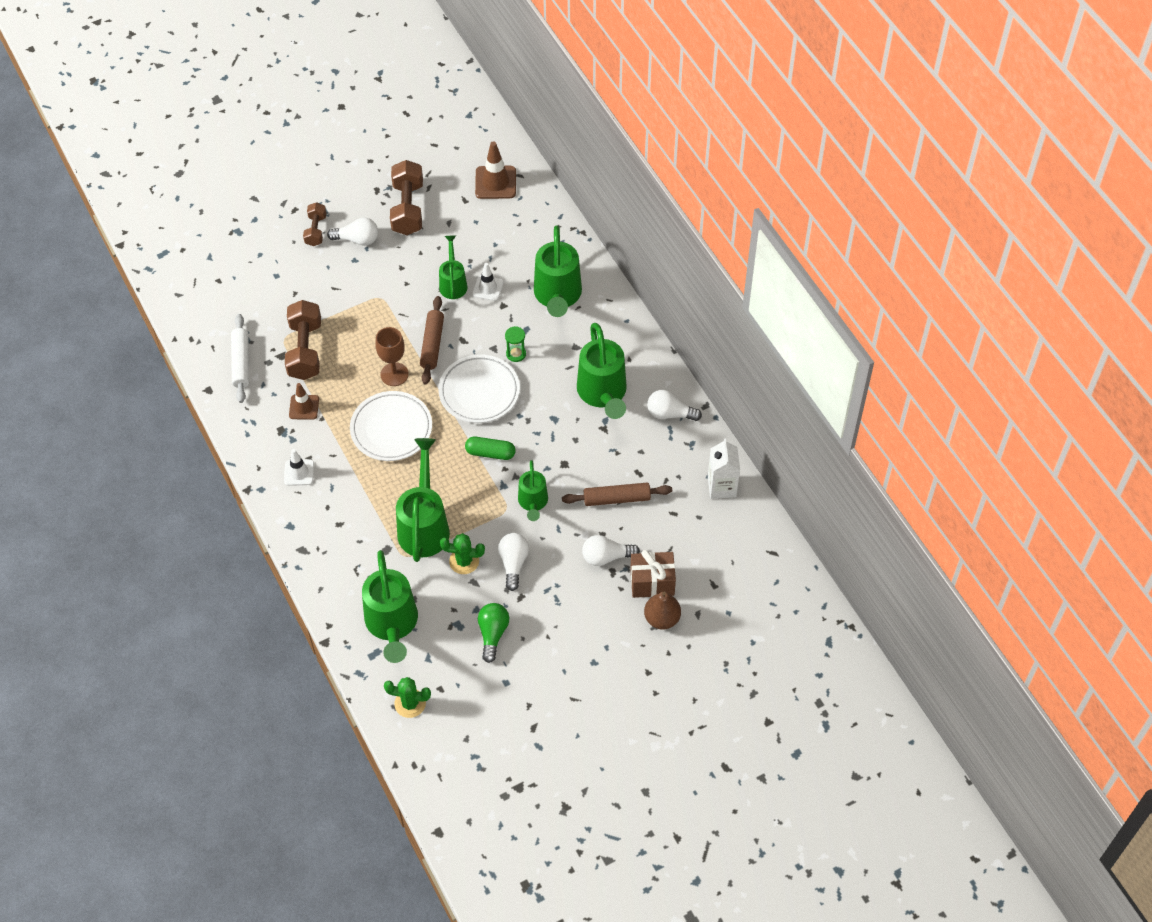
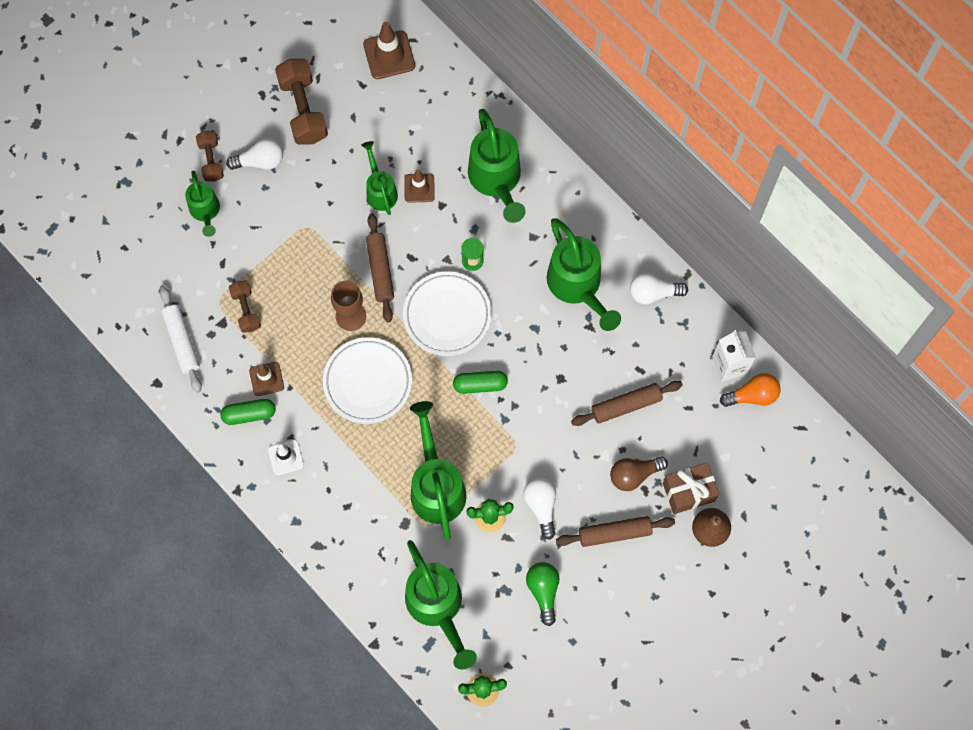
camera: 15 degrees left, 15 degrees up
(279, 431) = (249, 414): none -> green capsule
(305, 350) = (246, 310): brown dumbbell -> brown dumbbell, size x0.58
(488, 288) = (419, 188): white traffic cone -> brown traffic cone
(533, 502) = (541, 431): green watering can -> green watering can (205, 211)
(573, 600) = (614, 533): none -> brown rolling pin
(606, 557) = (634, 475): white light bulb -> brown light bulb
(735, 516) = (752, 395): none -> orange light bulb

